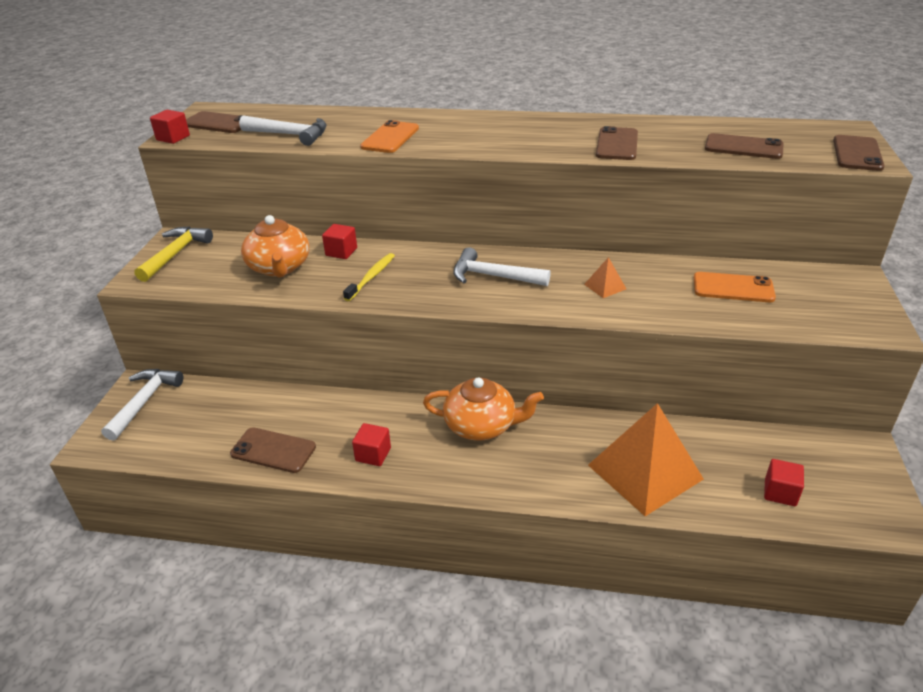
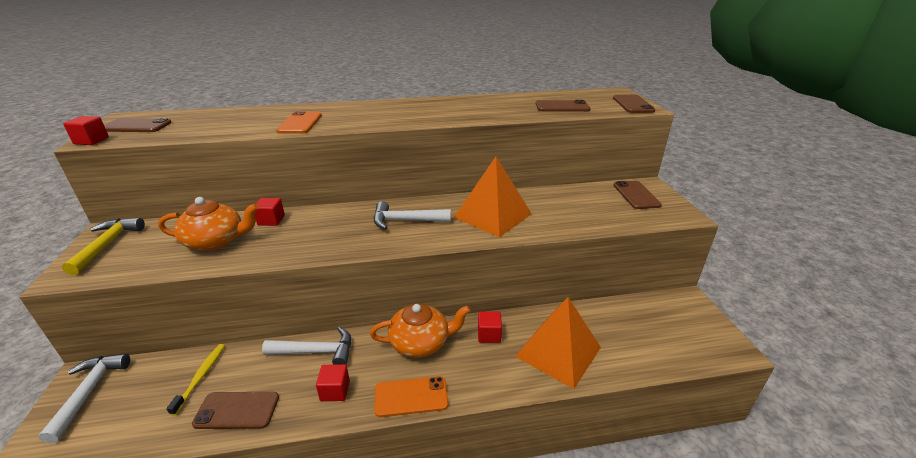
camera: 20 degrees left, 5 degrees down
(279, 267) = (216, 241): orange teapot -> orange teapot turned 60 degrees counterclockwise
(290, 135) = (209, 129): white hammer -> white hammer (316, 351)
(371, 277) = (304, 236): yellow toothbrush -> yellow toothbrush (201, 377)
(605, 286) = (492, 215): orange pyramid -> orange pyramid, size x2.45
(617, 144) = (477, 112): brown phone -> brown phone (636, 195)
(733, 288) = (579, 203): orange phone -> orange phone (411, 396)
(780, 492) = (654, 345): red cube -> red cube (489, 335)

